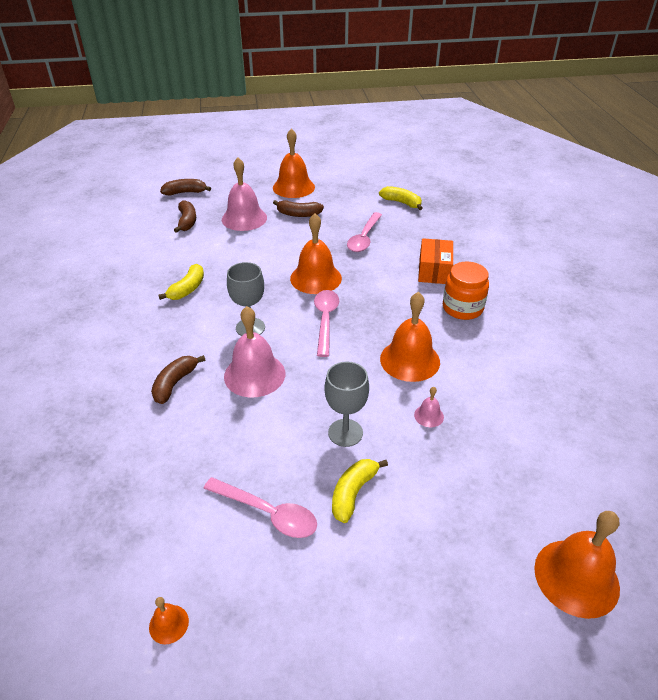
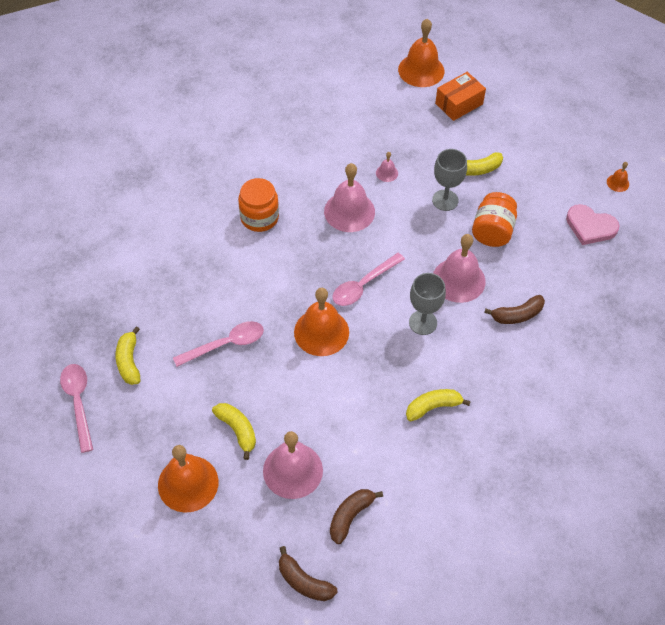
camera: 135 degrees left, 15 degrees up
(164, 526) = (590, 227): none -> pink heart
(267, 438) = (492, 231): none -> orange jar
(268, 513) = (530, 193): pink spoon -> pink spoon (78, 402)
(298, 214) = (237, 430): brown banana -> yellow banana
(410, 360) = (349, 211): orange bell -> pink bell
(434, 271) = (227, 263): orange box -> orange box (459, 104)

